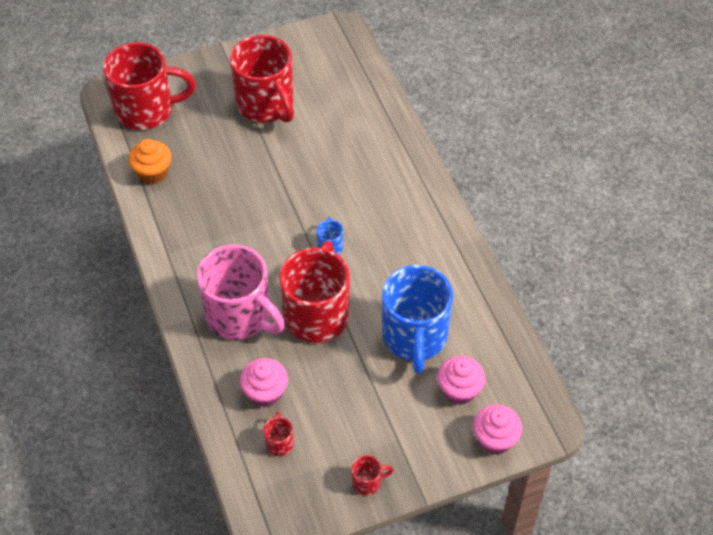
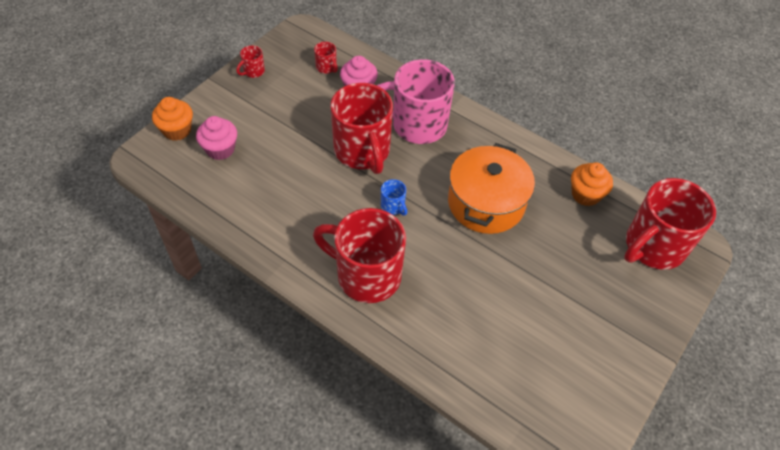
camera: 145 degrees right, 0 degrees up
(245, 208) = (486, 203): none -> orange pot
(266, 105) = (561, 311): red mug -> red mug (366, 275)
(414, 337) = (276, 169): blue mug -> none
(495, 439) = (177, 130): pink cupcake -> orange cupcake

